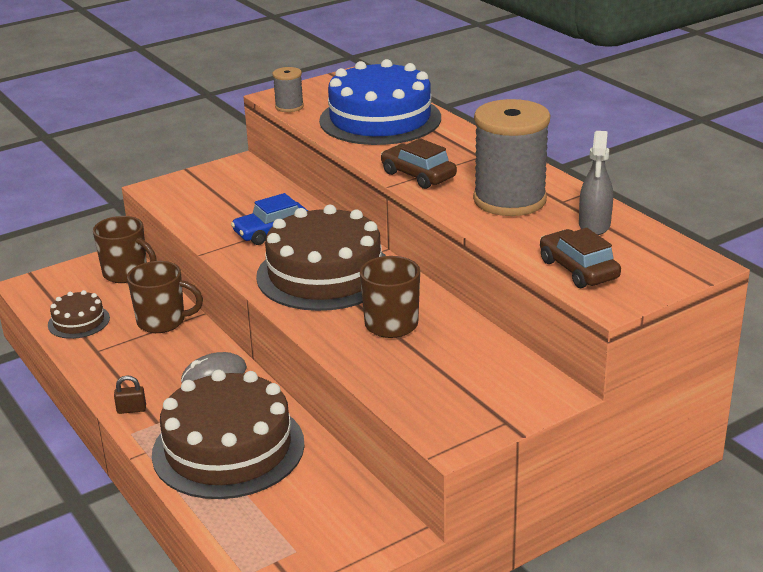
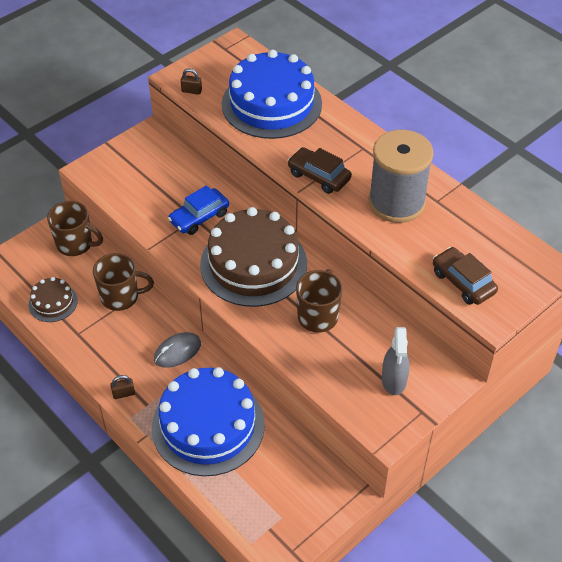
camera: 10 degrees left, 20 degrees up
(228, 448) = (208, 425): brown cake -> blue cake
(289, 107) = (191, 91): grey spool -> brown padlock
(594, 225) = (466, 229): grey spray bottle -> grey spray bottle (394, 380)

